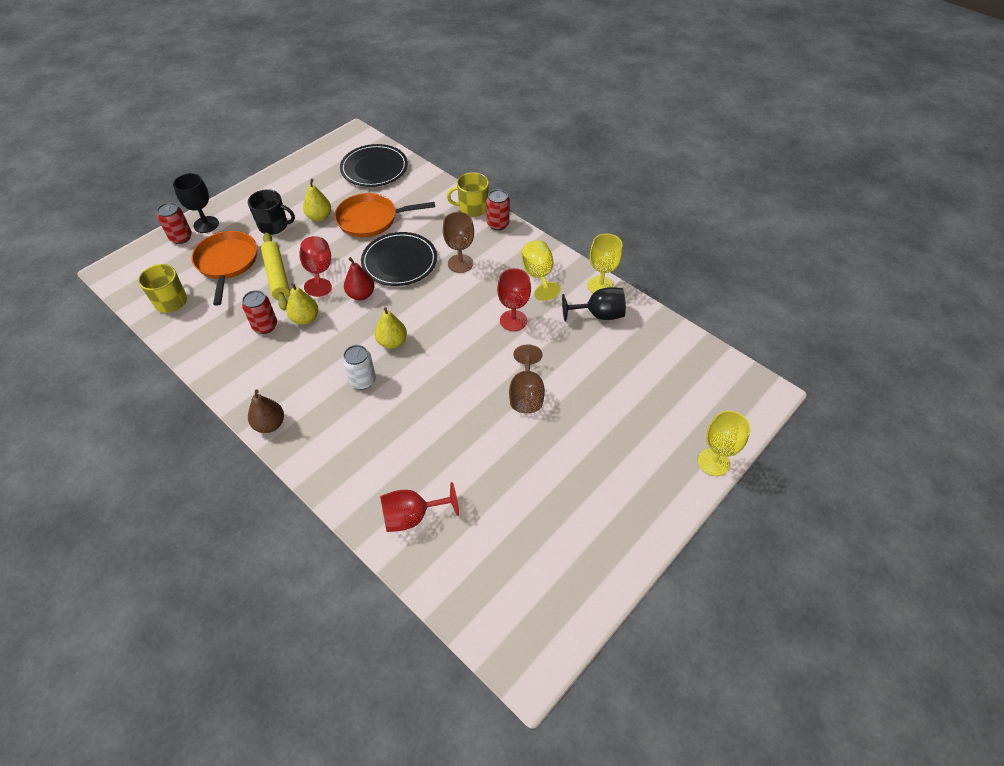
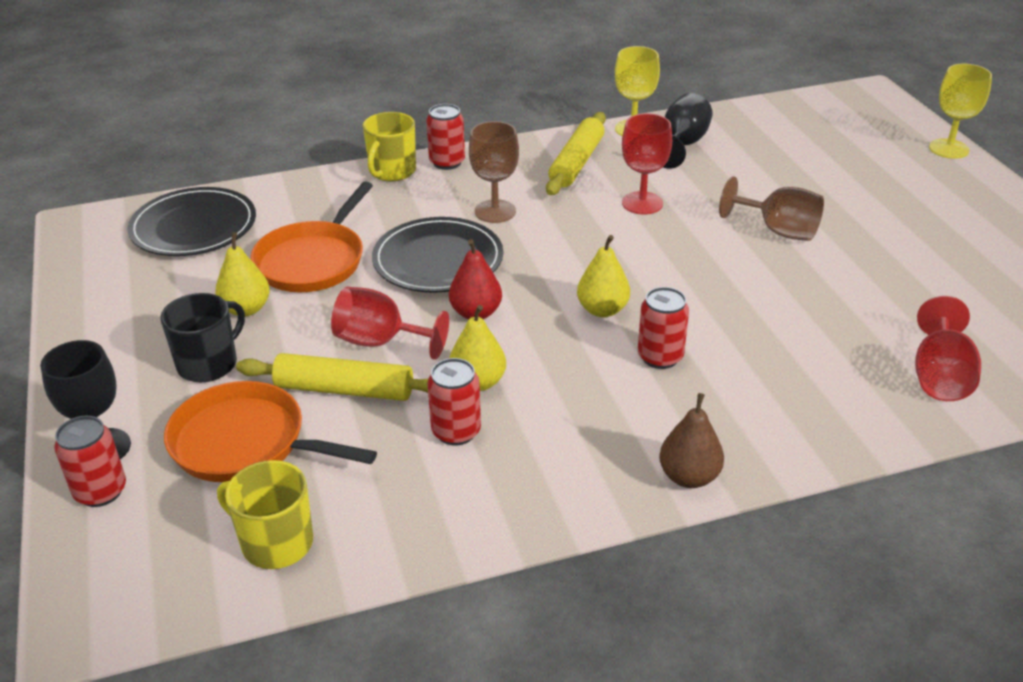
camera: 60 degrees left, 15 degrees down
(362, 380) = (660, 357): white can -> red can
(538, 276) = (576, 163): yellow goblet -> yellow rolling pin

